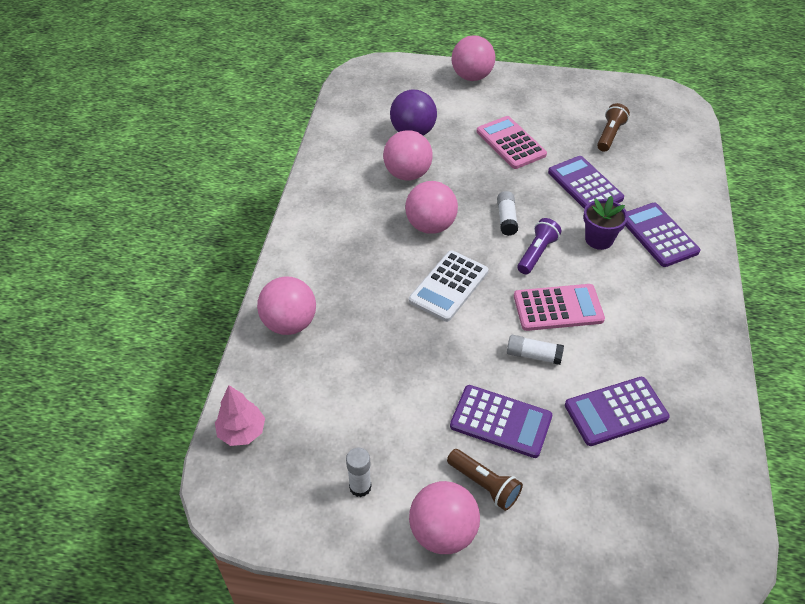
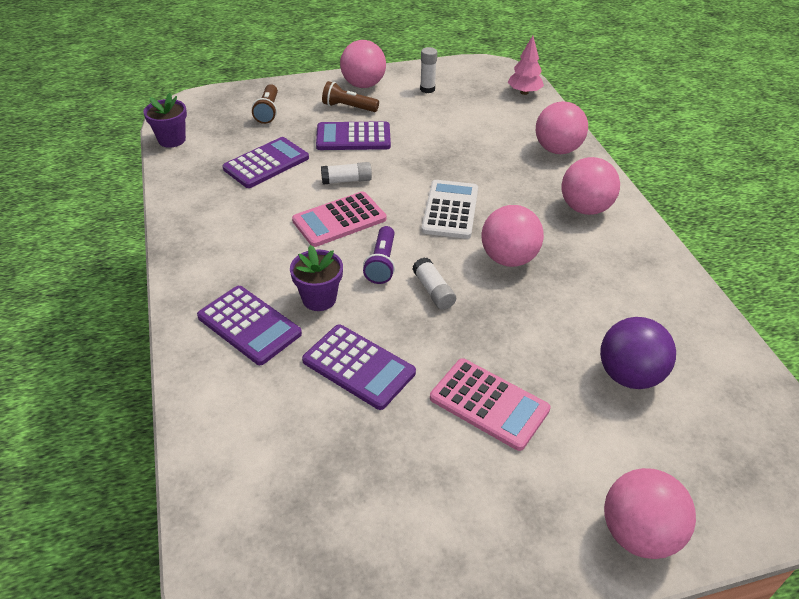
camera: 155 degrees right, 5 degrees down
(407, 174) = (582, 310): pink ball -> pink ball (585, 208)
(610, 135) = (350, 475): brown flashlight -> brown flashlight (268, 111)
(732, 498) = (172, 140): none -> purple flower pot

